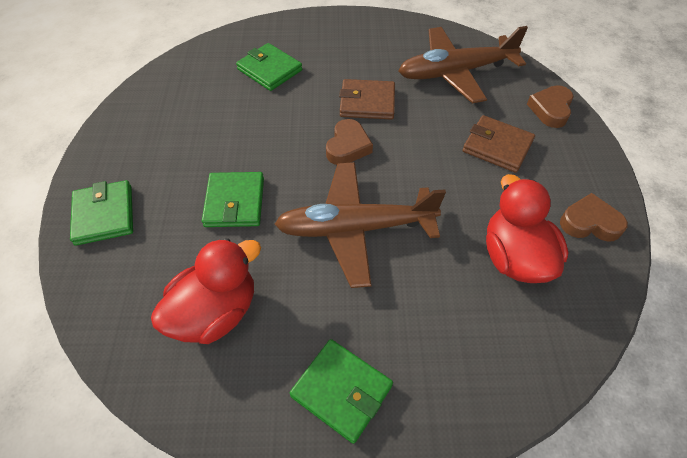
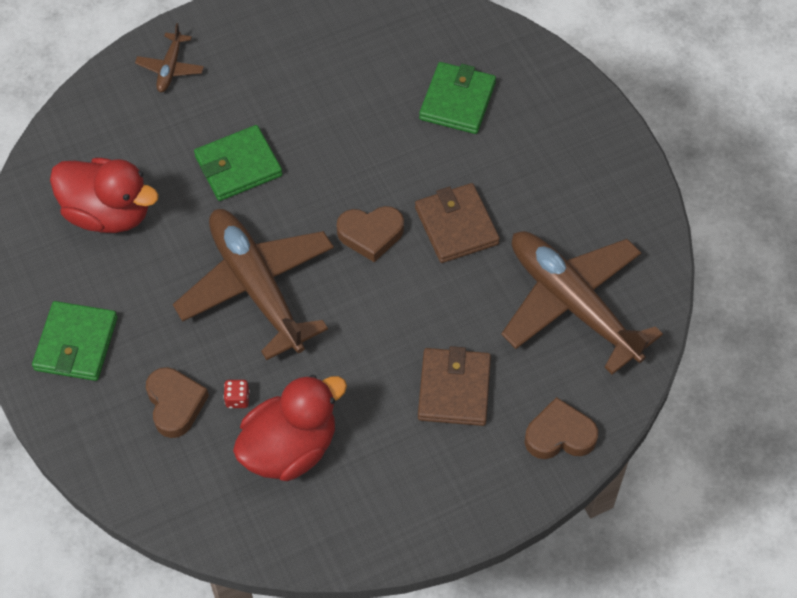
camera: 65 degrees right, 5 degrees up
(104, 215) = (170, 68): green wallet -> brown plane
(455, 278) = (237, 399): none -> red dice
(589, 223) = (377, 515): brown heart -> brown heart (175, 404)

